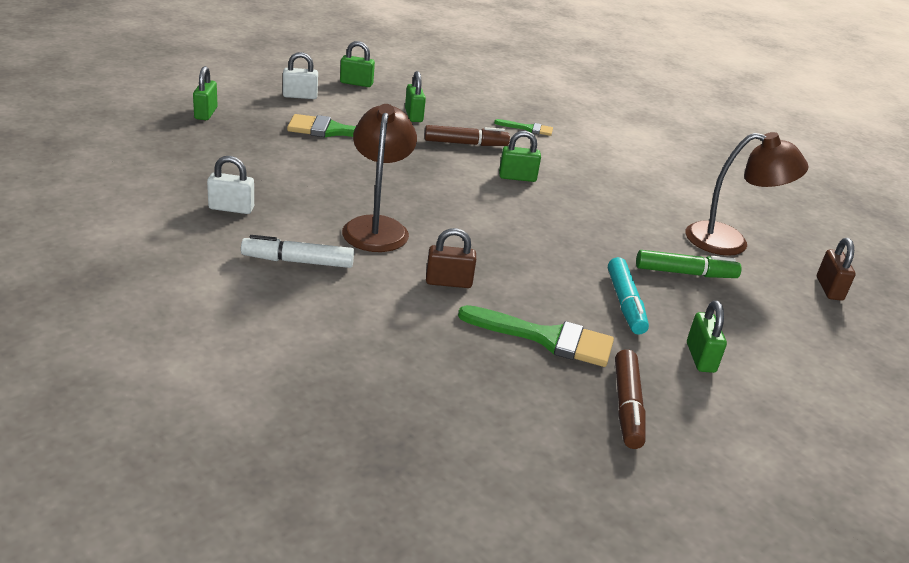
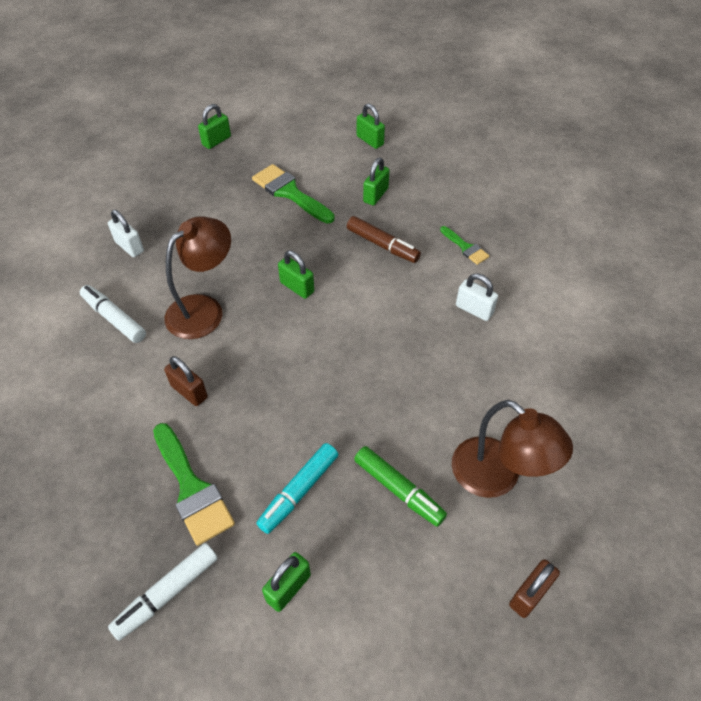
camera: 45 degrees right, 20 degrees up
(300, 96) = (306, 142): white padlock -> white padlock (474, 309)
(517, 177) = (381, 304): green padlock -> green padlock (297, 287)
(627, 406) = (167, 593): brown marker -> white marker

